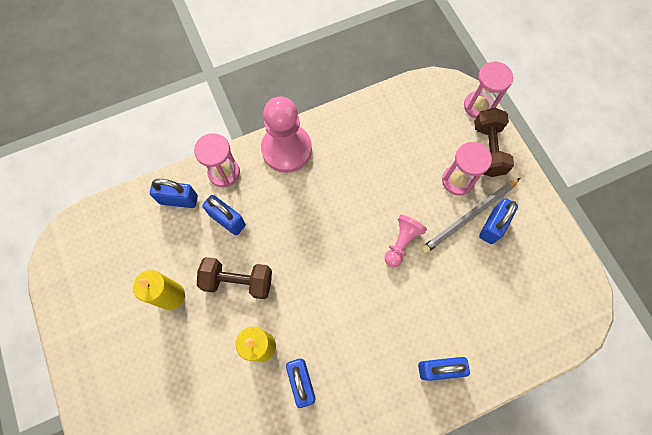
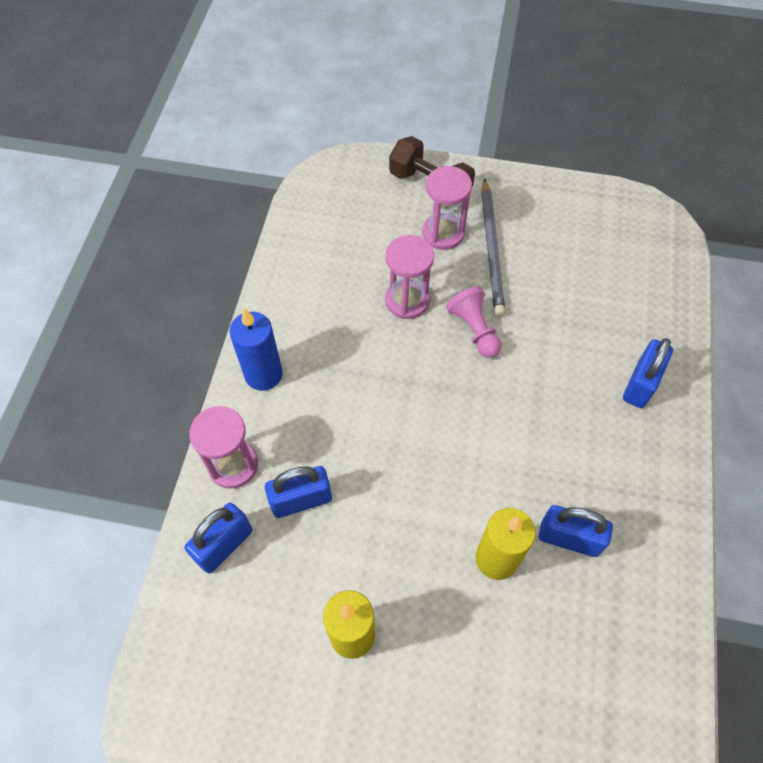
camera: 55 degrees left, 10 degrees down
(238, 281) = (393, 536): brown dumbbell -> none
(286, 149) = (263, 374): pink pawn -> blue candle
(478, 106) = (374, 161): pink hourglass -> pink hourglass (407, 300)
(492, 226) = (517, 236): blue padlock -> none

